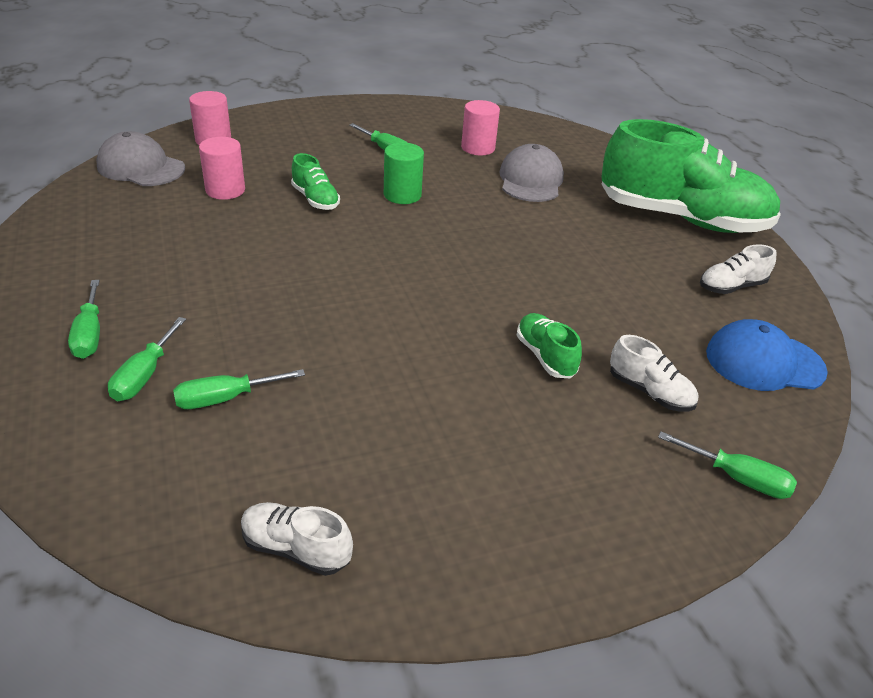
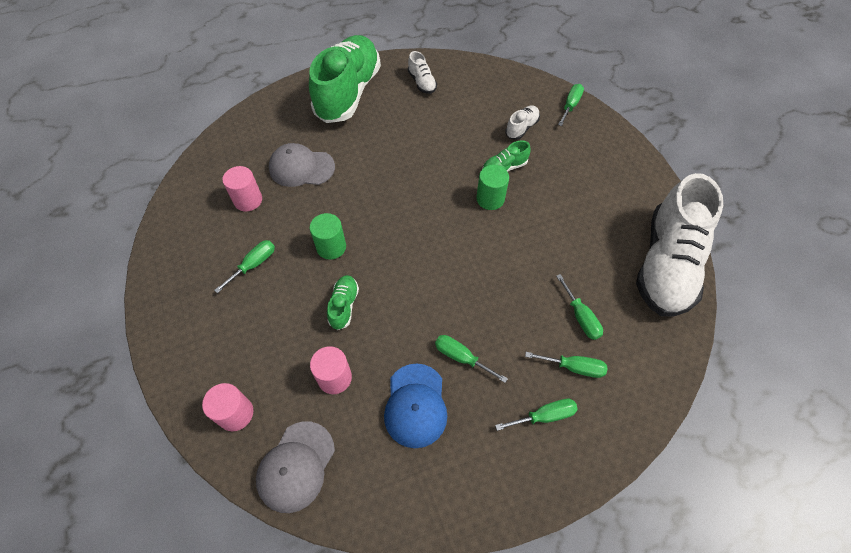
camera: 90 degrees left, 20 degrees up
(209, 275) = (461, 357): none -> green screwdriver
(296, 548) = (666, 264): white shoe -> white shoe, size x2.43
(315, 199) = (344, 306): green shoe -> green shoe turned 45 degrees counterclockwise
(476, 332) = (490, 199): none -> green cylinder
(764, 362) = (486, 82): blue cap -> blue cap (415, 405)

